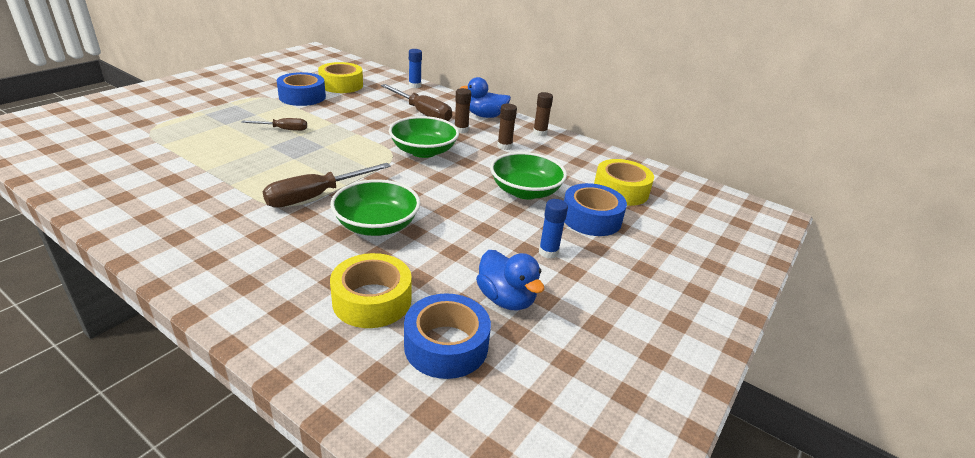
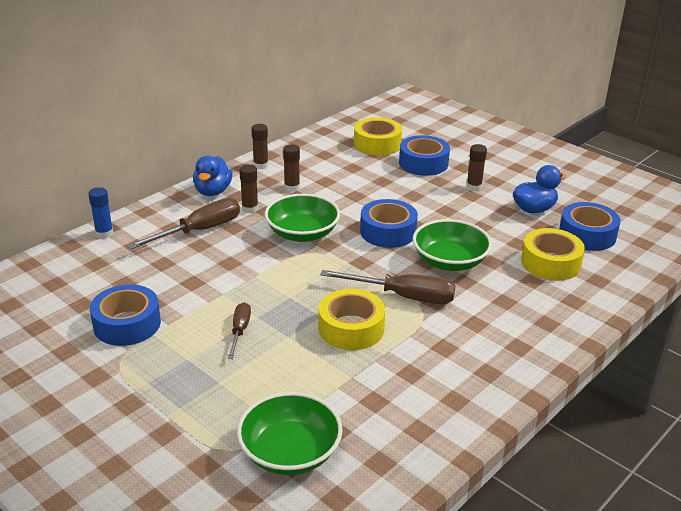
camera: 80 degrees left, 0 degrees up
(316, 196) = (403, 296): brown screwdriver -> brown screwdriver turned 45 degrees counterclockwise
(341, 85) = (87, 292): yellow tape -> yellow tape (351, 328)
(432, 192) = (388, 232): none -> blue tape
(525, 191) = (382, 186): green bowl -> green bowl (290, 452)
(548, 252) = (474, 187): blue glue stick -> brown glue stick

